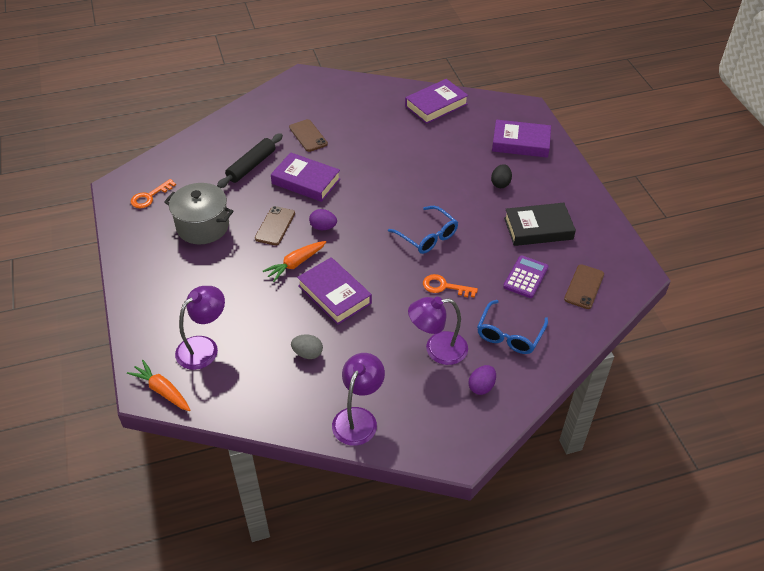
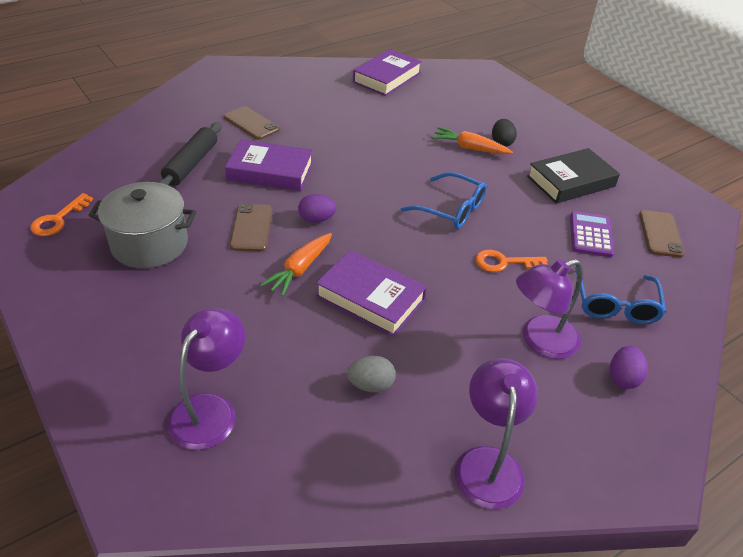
camera: 20 degrees left, 5 degrees down
(162, 390) = (164, 495): orange carrot -> orange carrot (469, 148)
(520, 143) = (498, 102): purple book -> none

